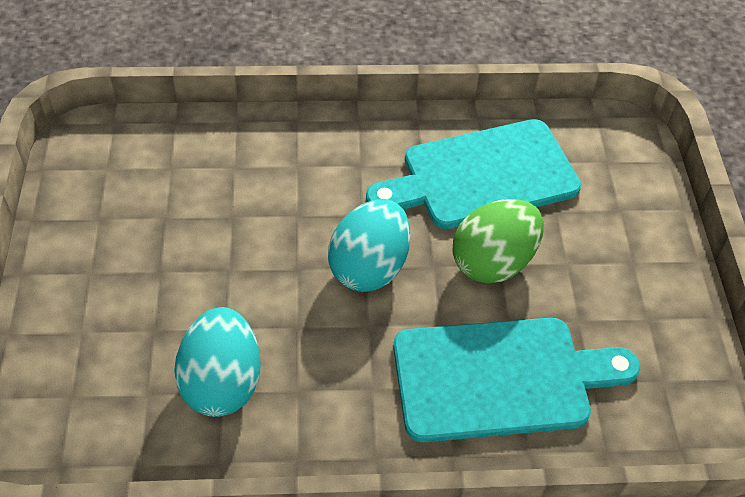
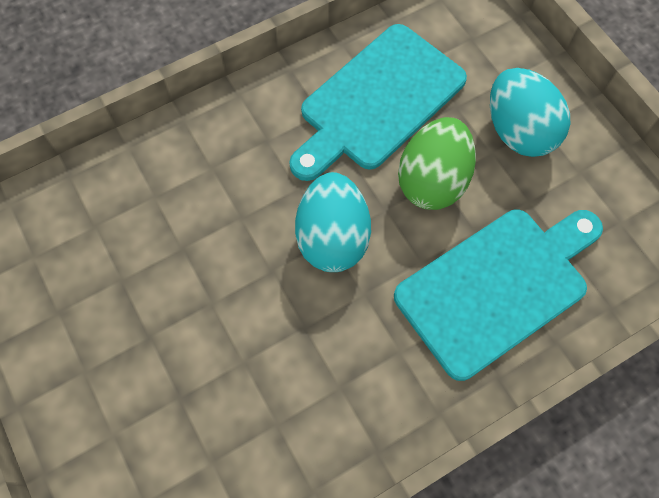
camera: 25 degrees left, 15 degrees up
(222, 382) = (270, 415): turquoise egg -> turquoise egg (518, 131)

